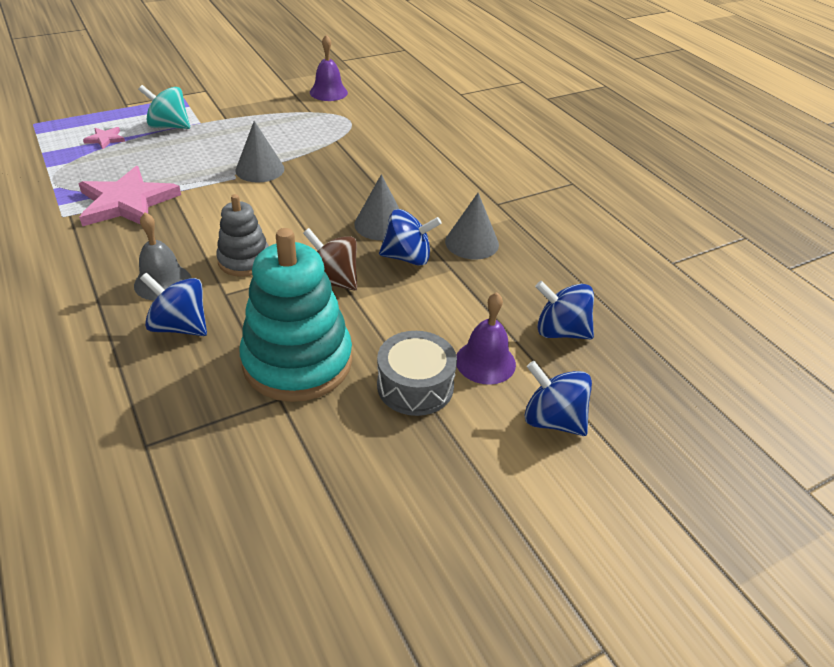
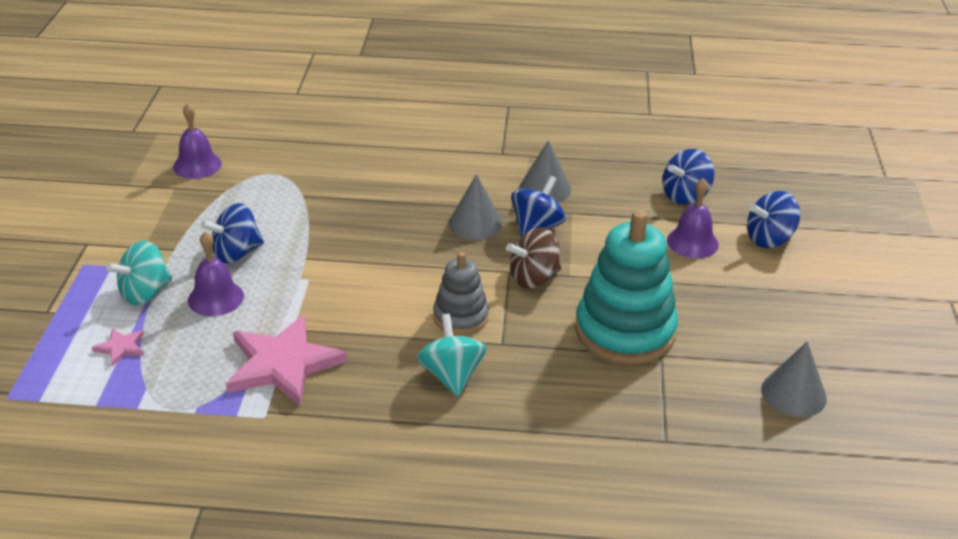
camera: 55 degrees left, 5 degrees down
(163, 282) = (451, 375): grey bell -> turquoise spinning top
(180, 326) = (528, 382): blue spinning top -> blue spinning top (236, 253)
(183, 151) = (216, 298): none -> purple bell
(260, 169) = (309, 259): grey cone -> grey cone (793, 393)
(415, 386) = (694, 284): grey drum -> none

